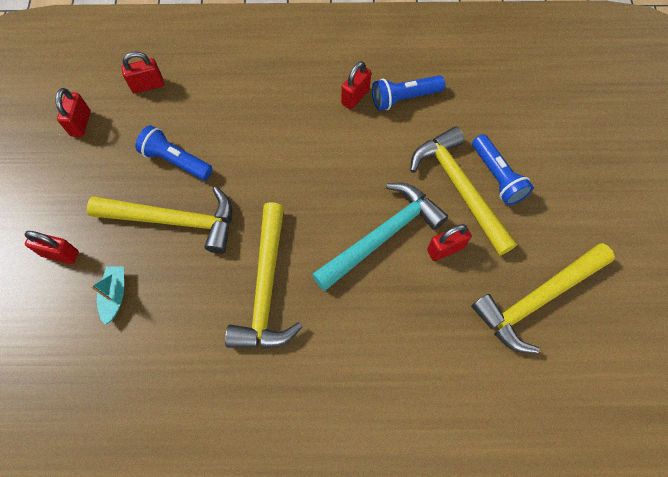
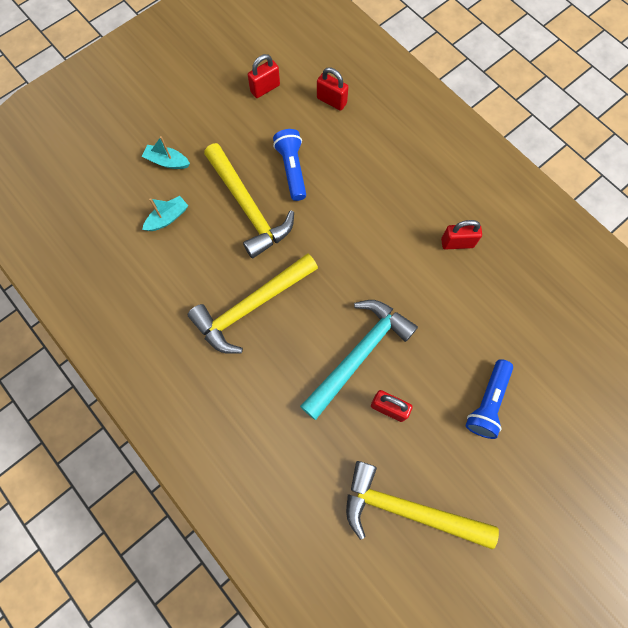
camera: 50 degrees right, 5 degrees up
(60, 254) = (167, 161): red padlock -> turquoise boat
(383, 236) = (359, 354): turquoise hammer -> turquoise hammer turned 60 degrees counterclockwise
(404, 98) = (491, 279): blue flashlight -> none
(459, 188) = (450, 380): yellow hammer -> none

